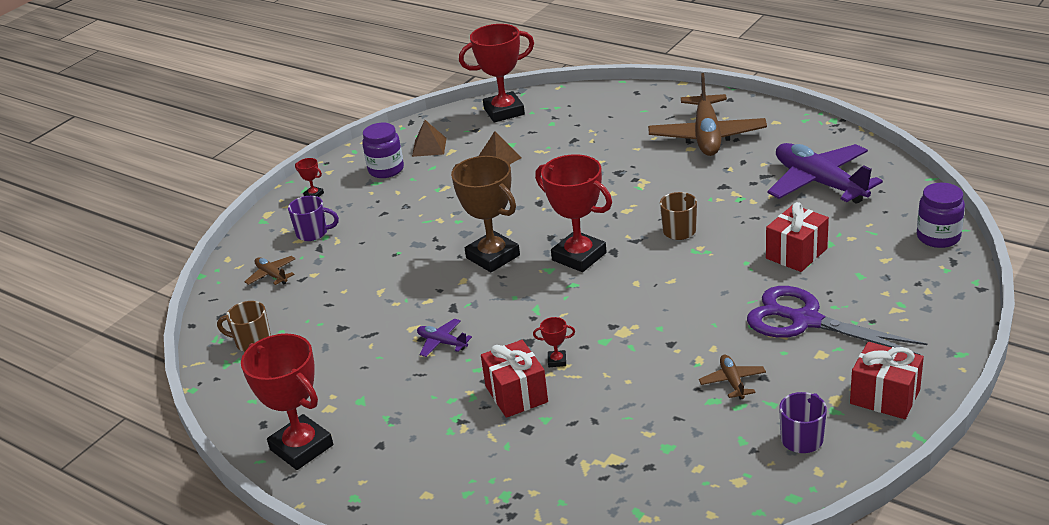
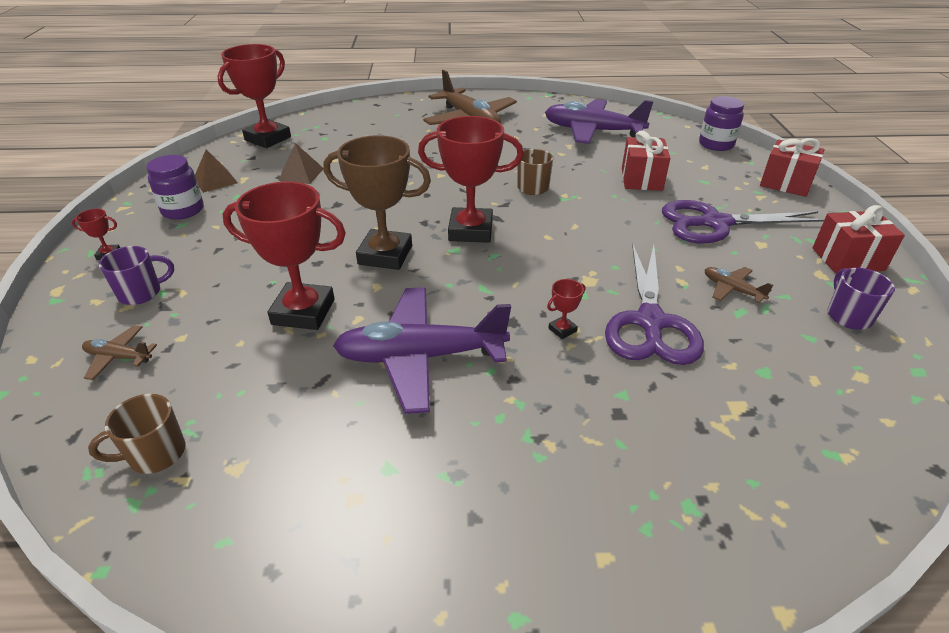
camera: 40 degrees left, 5 degrees up
(301, 447) = (366, 579): red trophy -> red trophy (303, 312)
(442, 342) = (420, 357): purple plane -> purple plane, size x2.27
(516, 394) = (563, 380): red gift -> red gift (785, 183)
(629, 381) = (650, 322): none -> purple scissors

